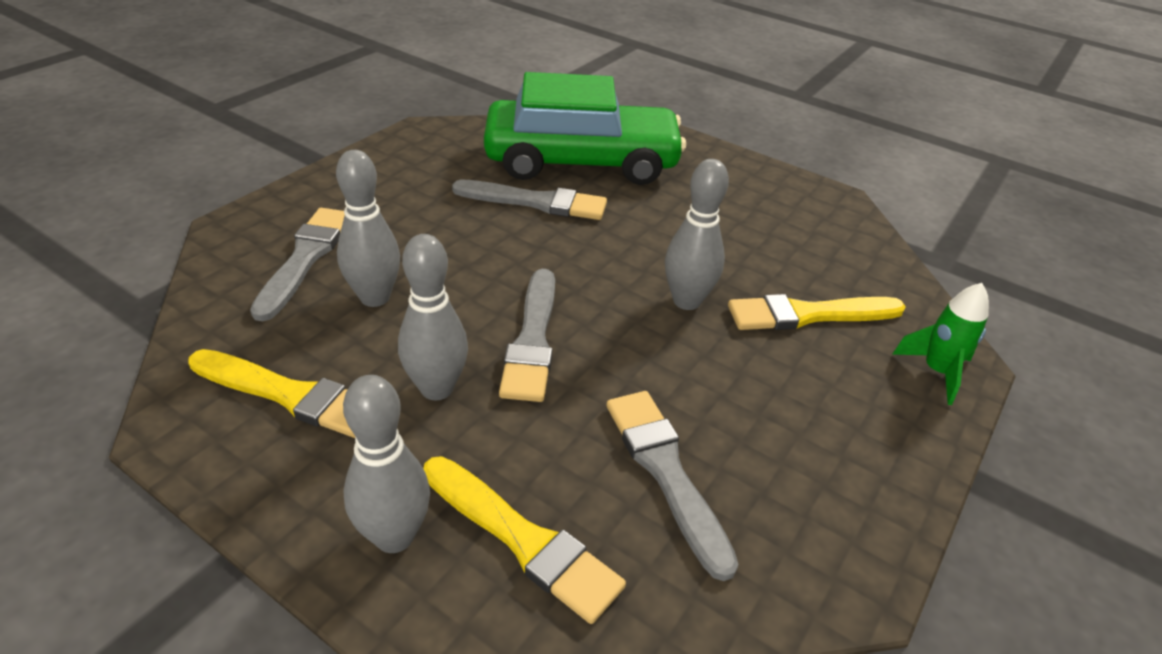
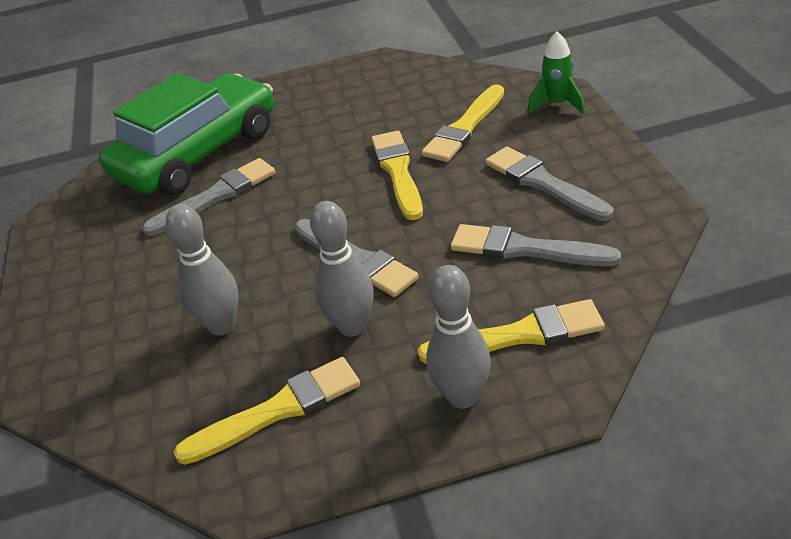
camera: 40 degrees left, 0 degrees up
(305, 258) = (127, 351): grey brush -> grey brush (543, 183)
(686, 301) = (398, 172): grey bowling pin -> yellow brush

